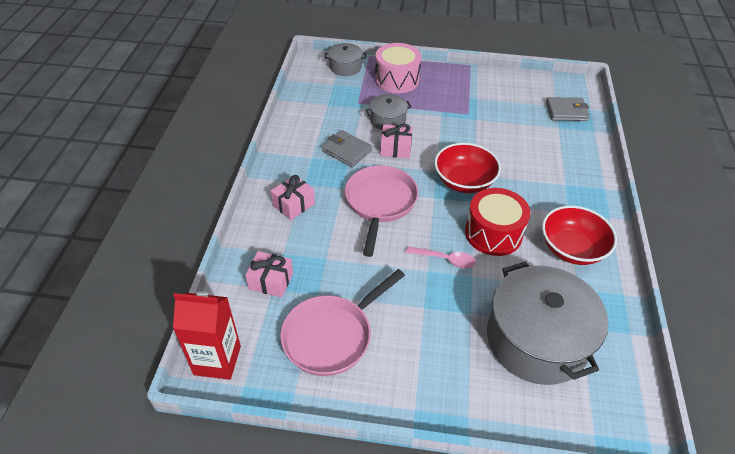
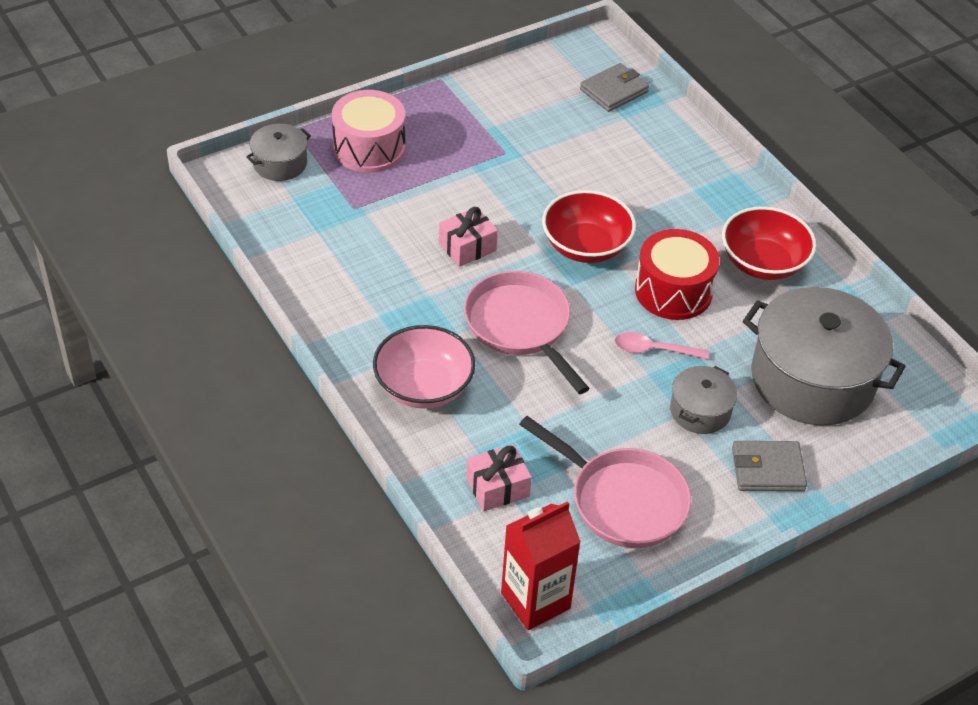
camera: 40 degrees left, 0 degrees up
(293, 204) = (423, 386): pink gift -> pink bowl
(331, 335) = (622, 500): pink pan -> pink pan turned 60 degrees counterclockwise
(346, 151) = (412, 283): grey wallet -> grey wallet (767, 469)
(388, 120) = (418, 214): grey pot -> grey pot (700, 411)
(445, 259) = (653, 350): pink spoon -> pink spoon turned 150 degrees counterclockwise

